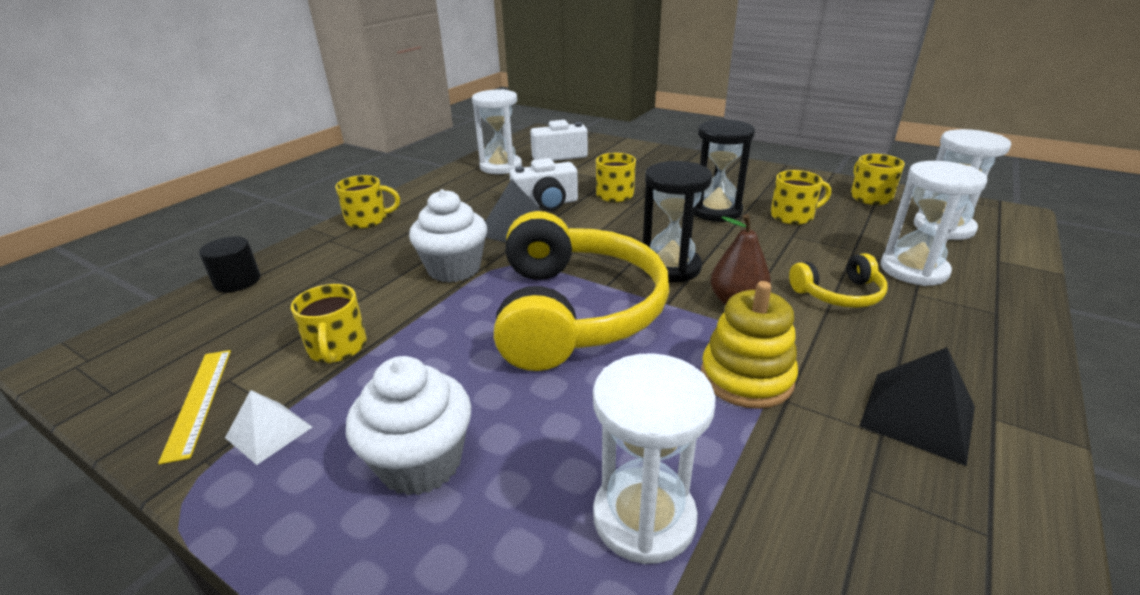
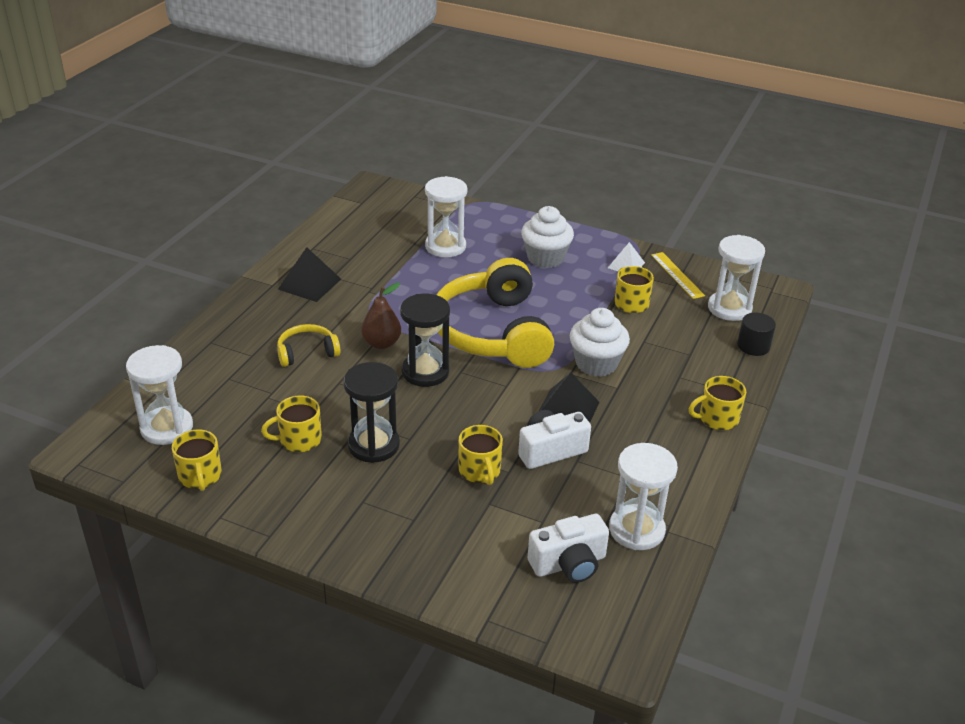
camera: 170 degrees right, 5 degrees up
(746, 377) = (389, 297): yellow stacking toy -> none
(913, 270) = (236, 376): white hourglass -> white hourglass (729, 308)

